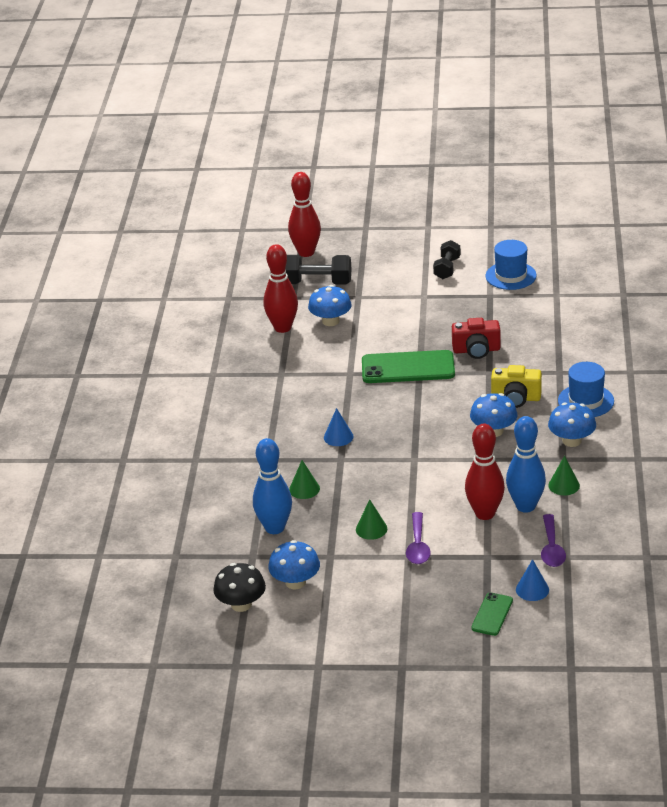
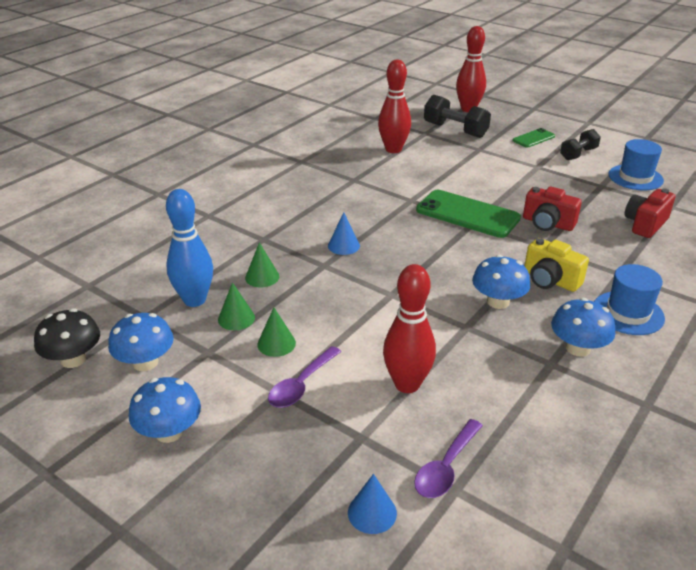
camera: 30 degrees right, 0 degrees up
(330, 321) = (437, 158): blue mushroom -> blue mushroom (169, 432)
(492, 614) = (292, 520): green phone -> green phone (533, 138)
(525, 506) = (460, 398): blue bowling pin -> none
(548, 320) = (645, 224): none -> red camera
(564, 485) = (527, 394): green cone -> green cone (236, 318)

